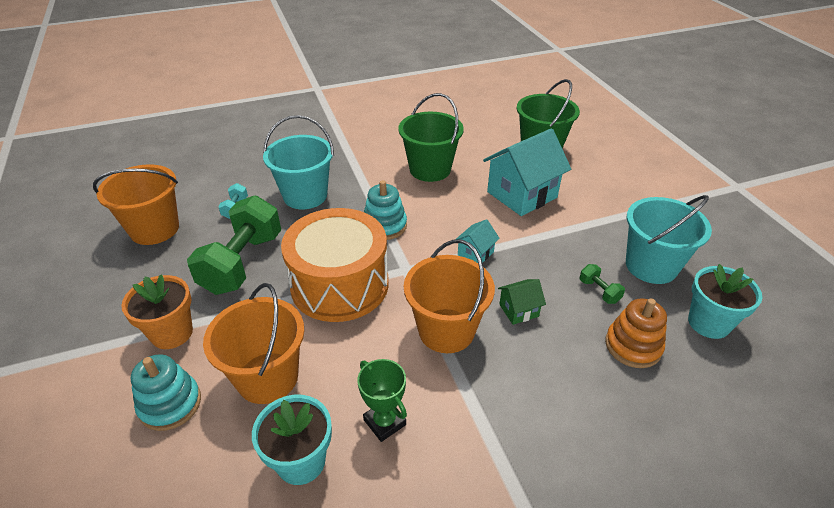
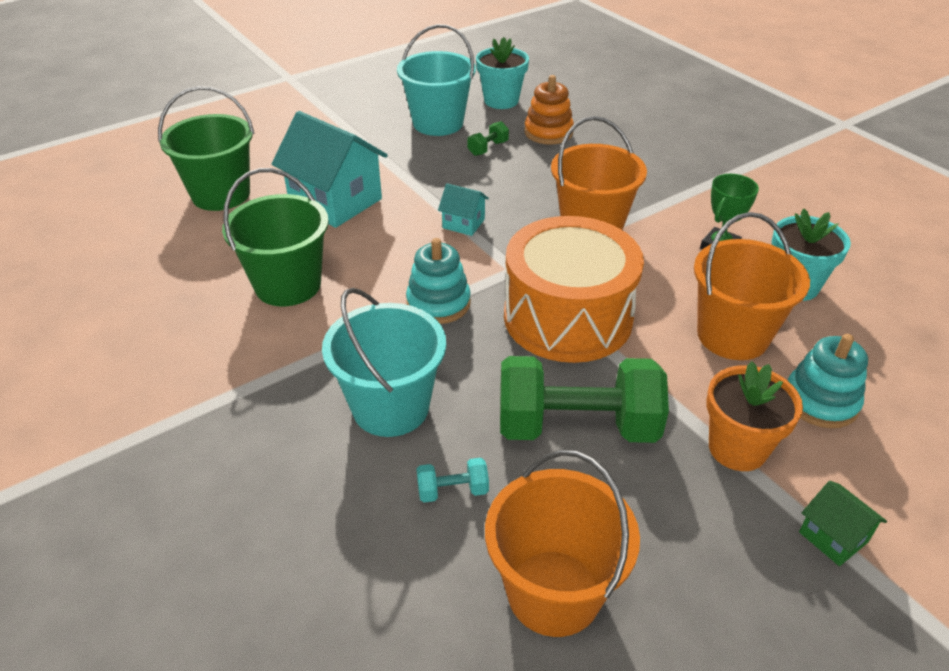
camera: 105 degrees left, 0 degrees up
(518, 310) = (538, 189): green house -> green house (833, 537)

